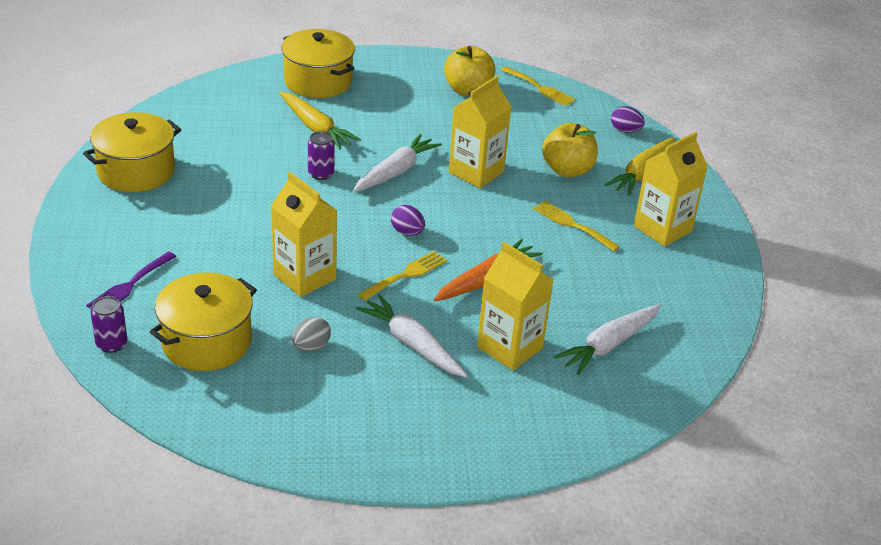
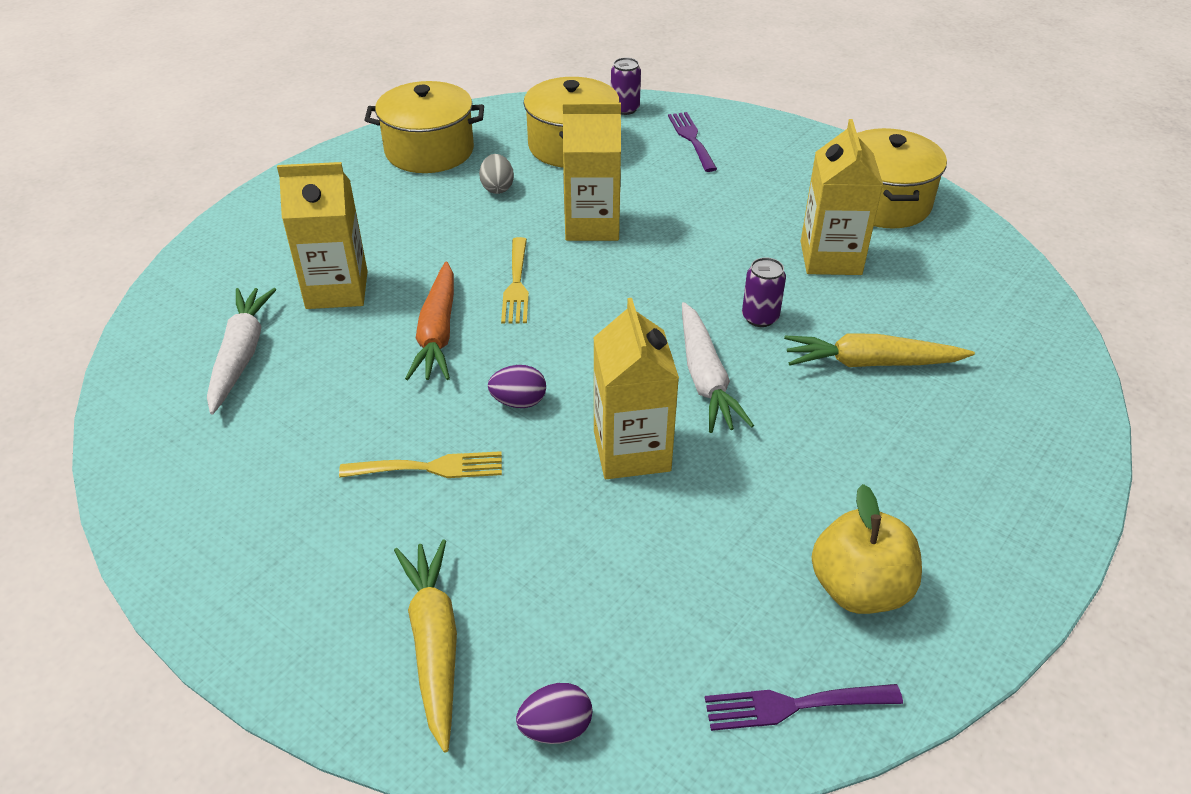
camera: 135 degrees right, 5 degrees up
(318, 81) = (1006, 428): yellow pot -> yellow pot (429, 151)
(407, 232) = (581, 323): purple egg -> purple egg (519, 402)
(412, 344) = (424, 238): white carrot -> none
(540, 88) = (793, 705): yellow fork -> purple fork
(567, 170) = (537, 553): yellow apple -> none
(662, 229) = (311, 556): yellow carton -> yellow carton (830, 258)

